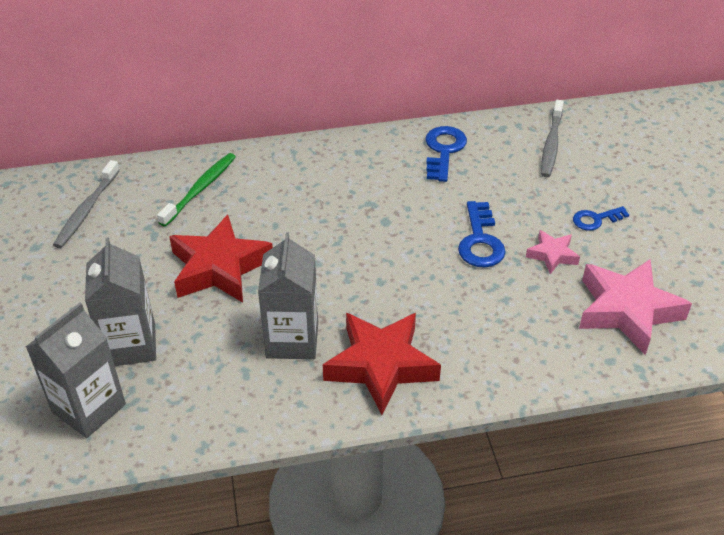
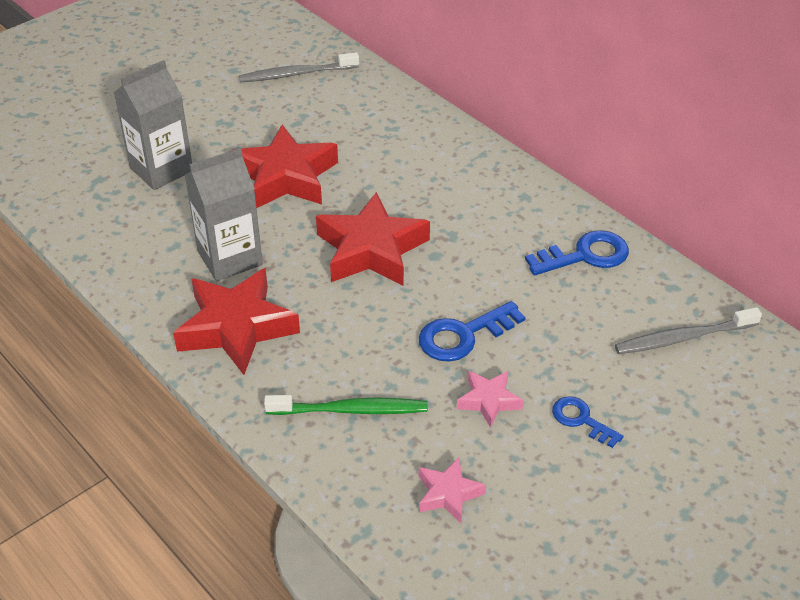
camera: 60 degrees right, 0 degrees up
(89, 408) = (83, 179): grey carton -> none
(200, 189) = (377, 122): green toothbrush -> green toothbrush (351, 410)
(351, 252) = (371, 250): none -> red star
(627, 310) = (448, 494): pink star -> pink star, size x0.51

